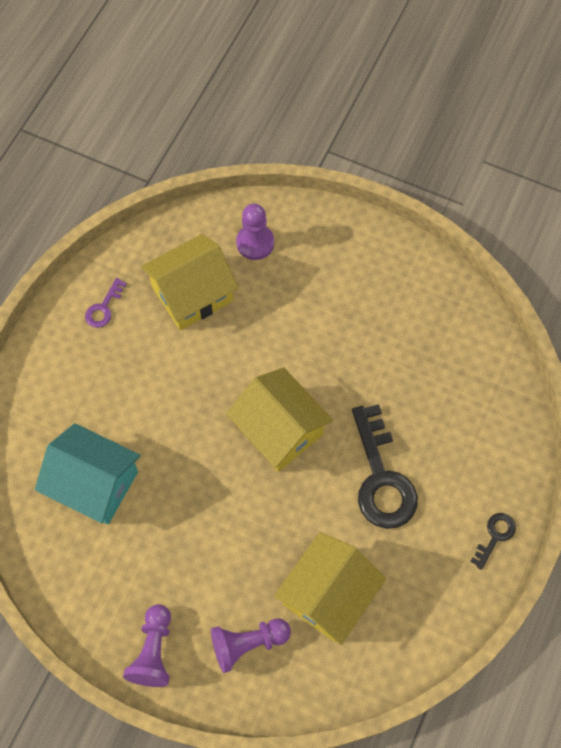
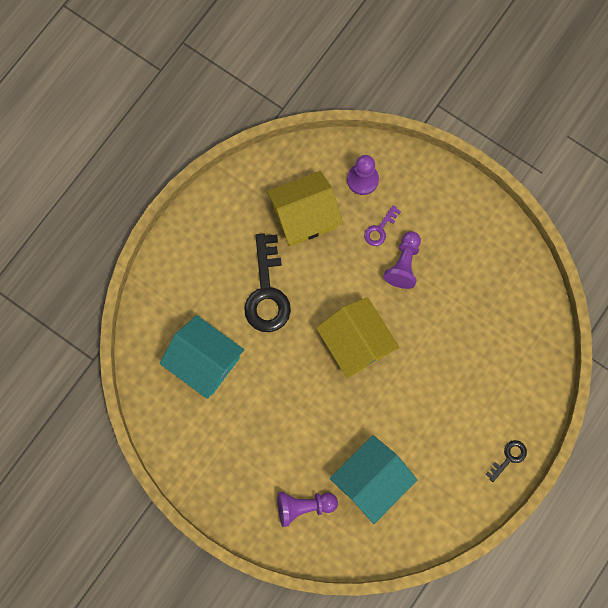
camera: 10 degrees right, 10 degrees up
(104, 308) = (231, 216): purple key -> purple key (380, 229)
(153, 651) = (232, 499): purple pawn -> purple pawn (403, 264)
(328, 594) = (371, 480): yellow house -> turquoise house
(381, 477) = (429, 395): black key -> black key (267, 292)

